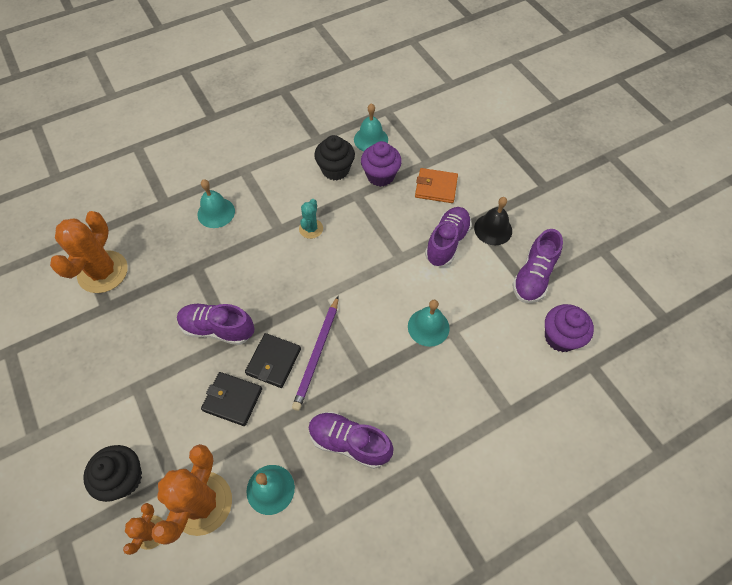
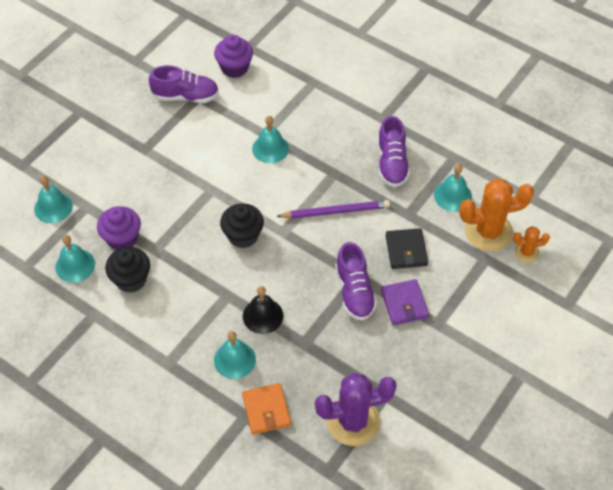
camera: 115 degrees left, 5 degrees down
(103, 272) = (353, 421): orange cactus -> purple cactus
(124, 478) = (506, 290): black cupcake -> black cupcake (243, 236)
(177, 367) = (404, 304): none -> purple wallet
(273, 361) = (359, 238): black wallet -> none
(311, 229) = (214, 269): turquoise cactus -> none
(436, 187) = (117, 190): orange wallet -> orange wallet (266, 410)
(438, 141) = (53, 207): none -> turquoise bell
(447, 242) = (179, 162): purple shoe -> none
(493, 229) = (148, 134): black bell -> black bell (263, 316)

